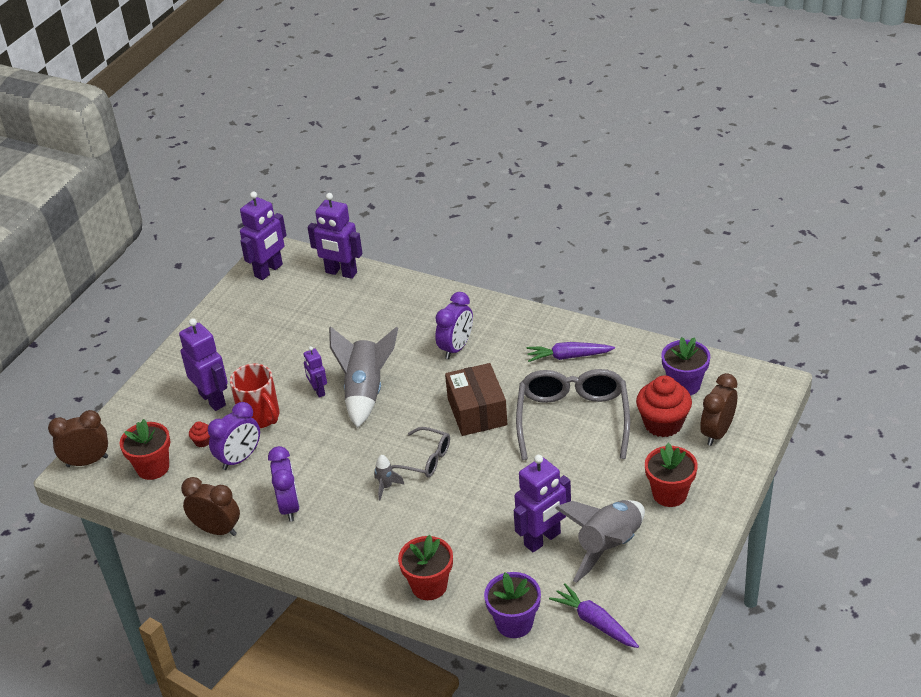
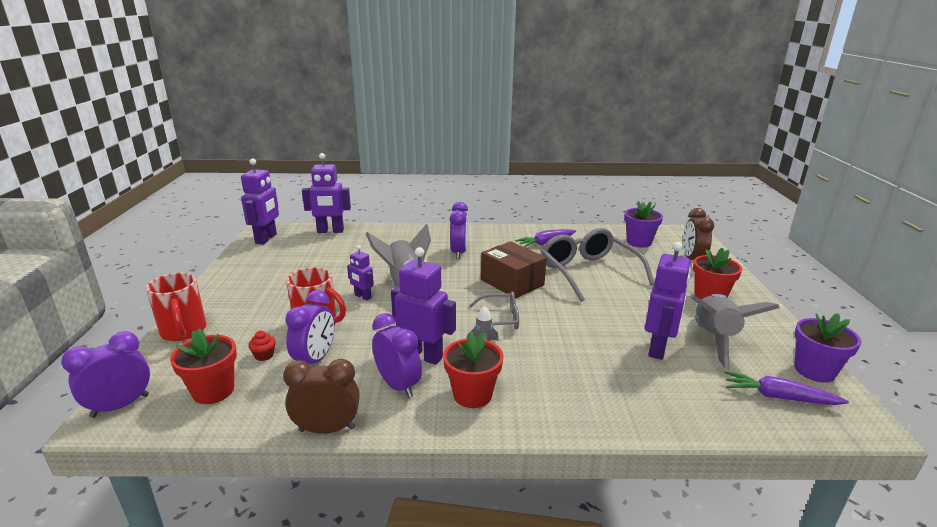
camera: 30 degrees left, 15 degrees down
(87, 462) = (120, 406): brown clock -> purple clock
(150, 393) = (184, 331): none -> red mug
(213, 399) = (258, 322): purple robot -> purple robot (423, 356)
(429, 586) = (603, 413): red flower pot -> red flower pot (472, 395)
(514, 623) = (716, 420): purple flower pot -> purple flower pot (814, 371)
(663, 424) = (652, 262): red cupcake -> none

